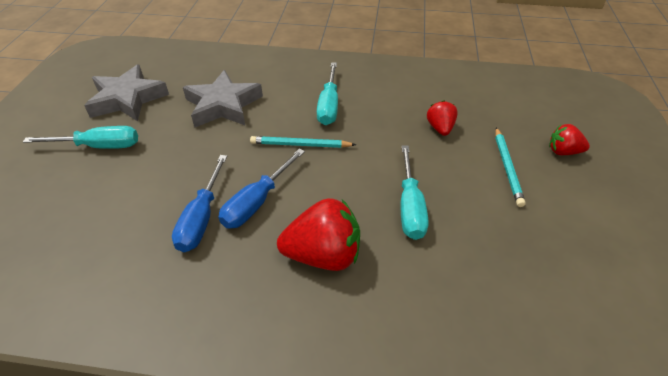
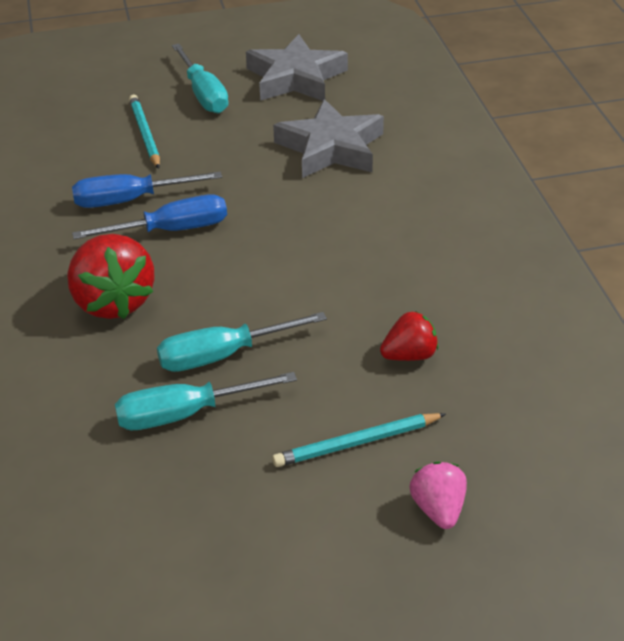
camera: 70 degrees right, 5 degrees down
(257, 202) = (171, 230): blue screwdriver -> blue screwdriver turned 150 degrees clockwise
(300, 145) = (291, 233): turquoise pencil -> turquoise pencil (145, 134)
(329, 106) = (391, 234): turquoise screwdriver -> turquoise screwdriver (185, 414)
(563, 152) = (438, 509): red strawberry -> pink strawberry

